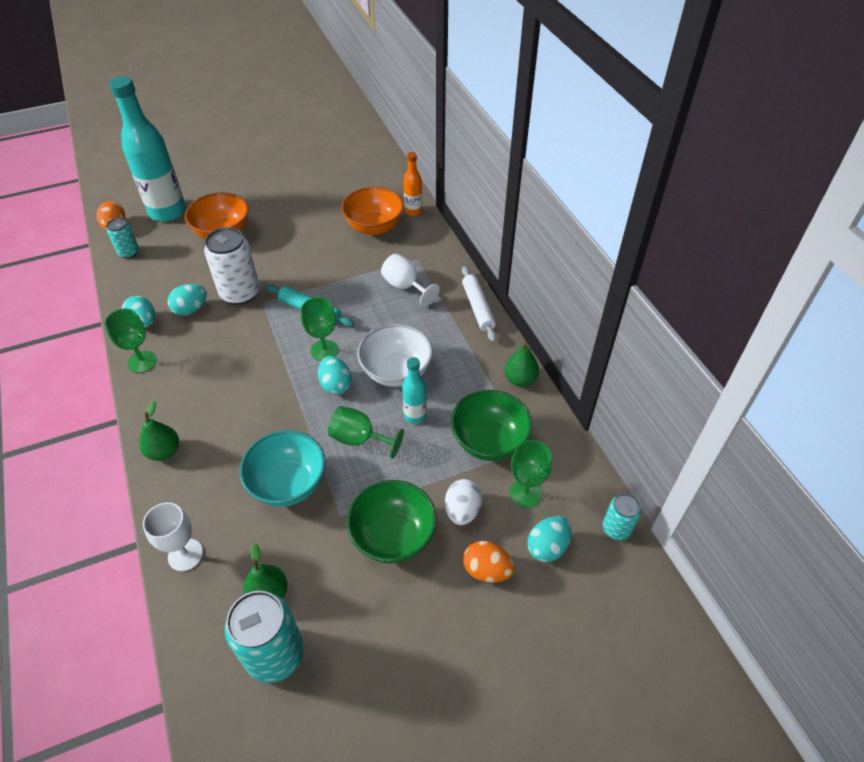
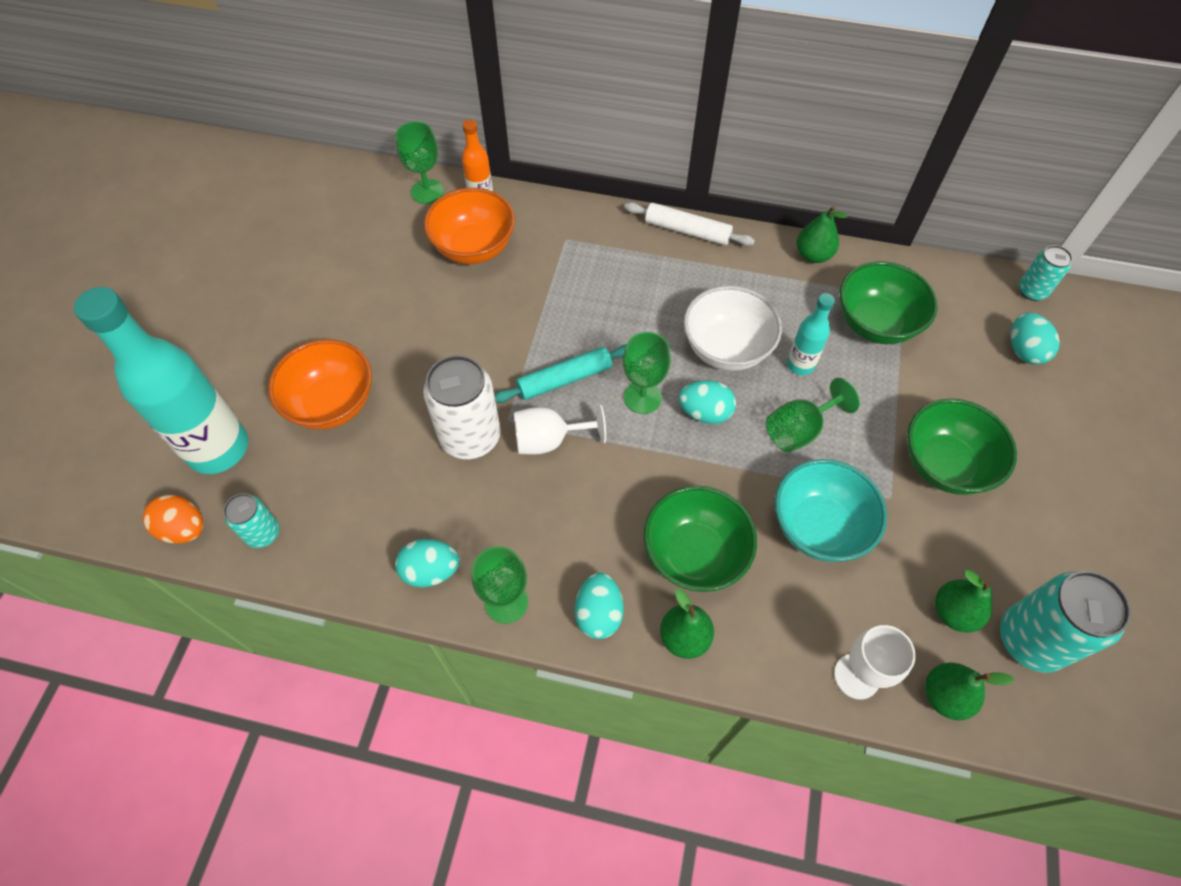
camera: 55 degrees left, 10 degrees up
(191, 309) = (453, 504): turquoise egg -> turquoise egg (599, 613)
(198, 614) = (945, 696): none -> green pear
(226, 429) = (694, 554): none -> green bowl
(405, 287) = (602, 272): white goblet -> white goblet (549, 440)
(462, 511) = (946, 391): white egg -> none
(487, 570) = (1024, 410): orange egg -> none
(525, 493) = (955, 332): green goblet -> green goblet (427, 191)

